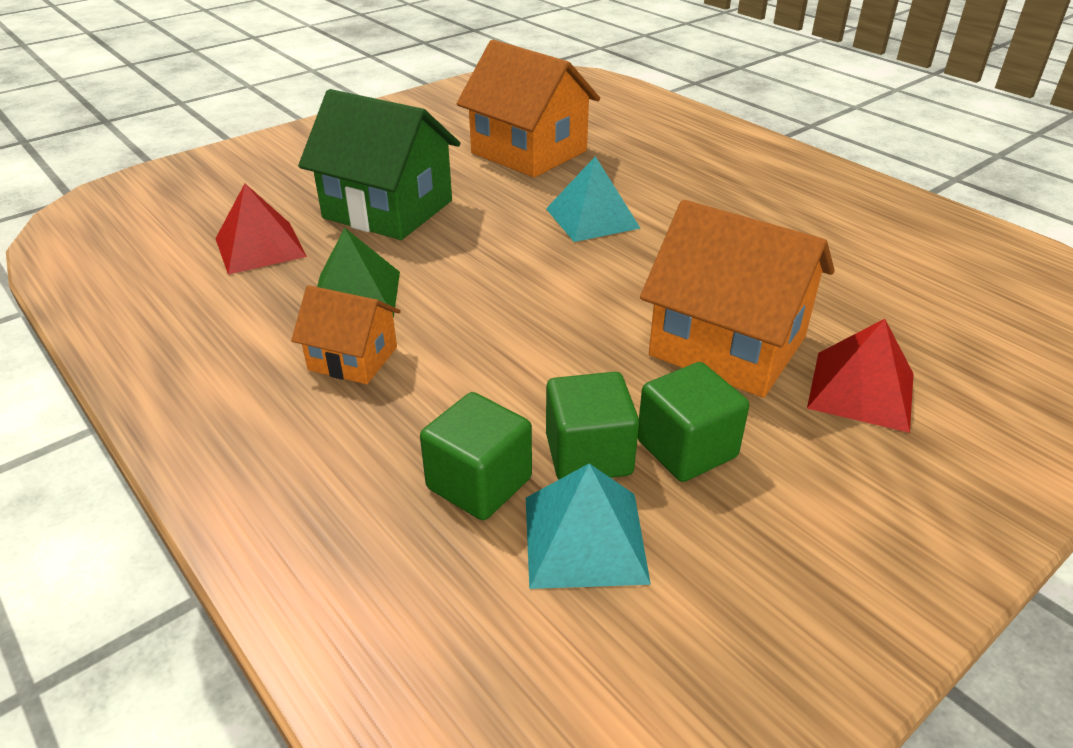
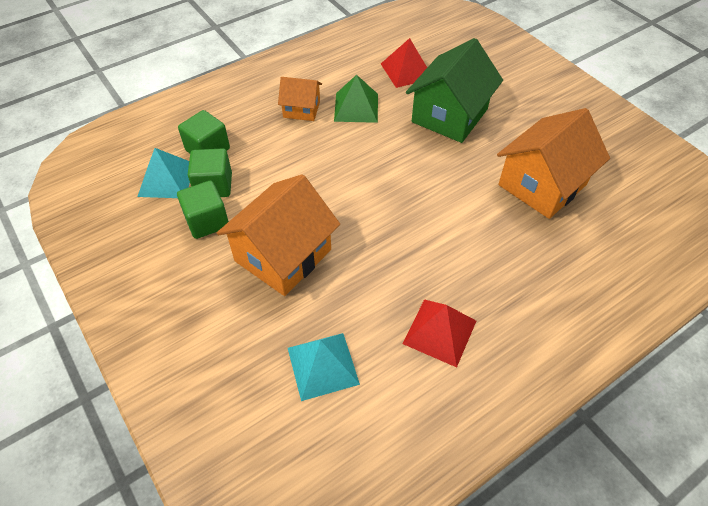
camera: 95 degrees right, 15 degrees up
(353, 358) = (301, 109): orange house -> orange house turned 75 degrees clockwise
(592, 218) = (438, 211): turquoise pyramid -> turquoise pyramid (322, 365)
(861, 390) = (229, 310): red pyramid -> red pyramid (439, 332)

